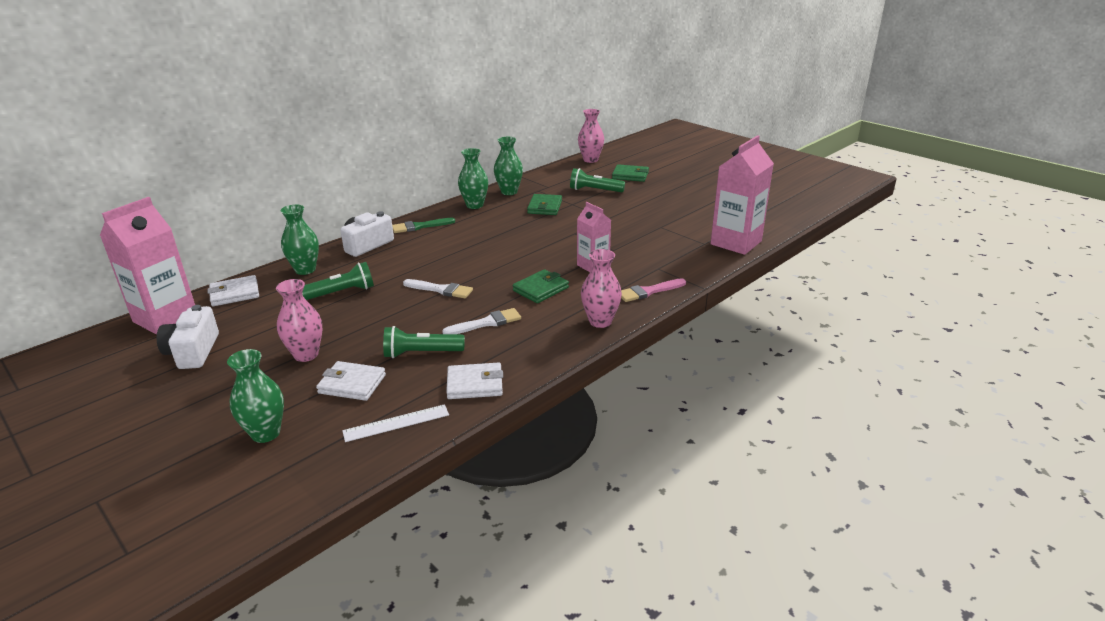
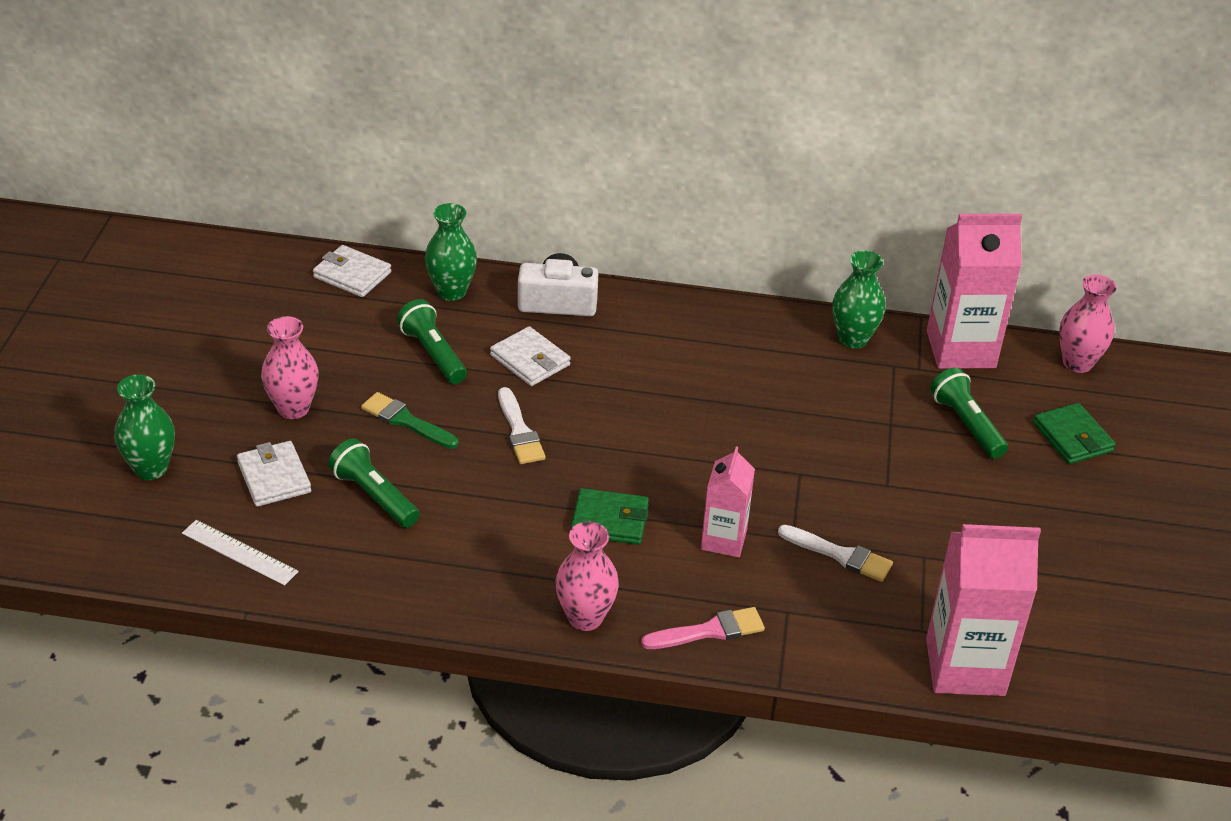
camera: 50 degrees right, 10 degrees up
(165, 318) = (263, 262): pink carton -> pink carton (961, 349)
(193, 352) = (228, 325): white camera -> none
(342, 292) = (433, 354): green flashlight -> green flashlight turned 150 degrees counterclockwise
(420, 226) = (654, 316): green brush -> green brush (406, 421)
(474, 205) = (771, 330): green vase -> none
(475, 384) = (355, 574): white wallet -> white wallet (530, 360)
(486, 323) = (484, 514): white brush -> white brush (840, 555)
(545, 207) = (846, 401): green wallet -> none
(648, 291) = (709, 631): pink brush -> pink brush turned 135 degrees clockwise

